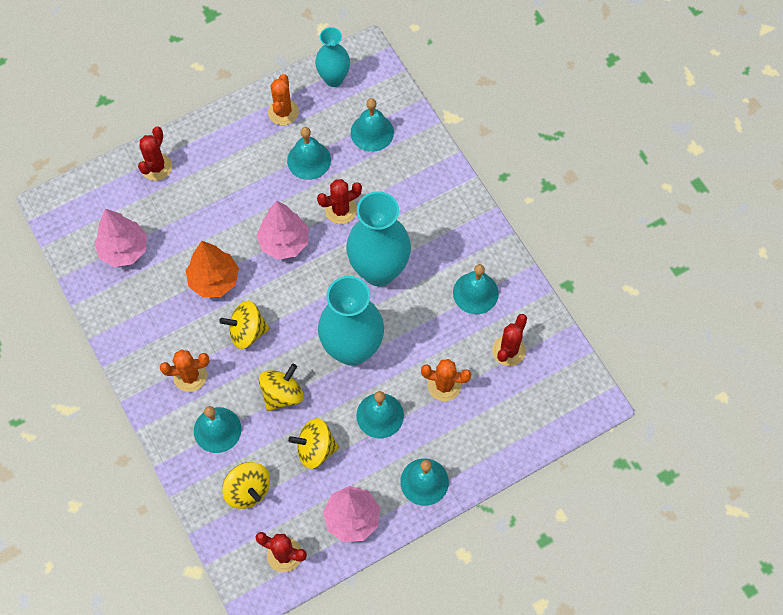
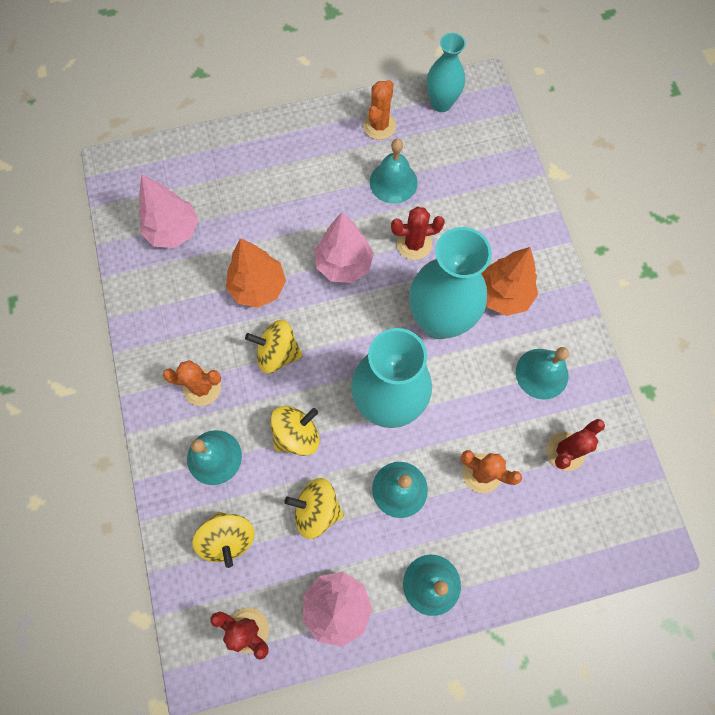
camera: 15 degrees right, 5 degrees up
(156, 167) = (232, 152): red cactus -> none
(372, 132) = (468, 168): turquoise bell -> none
(428, 235) = (503, 294): none -> orange tree

